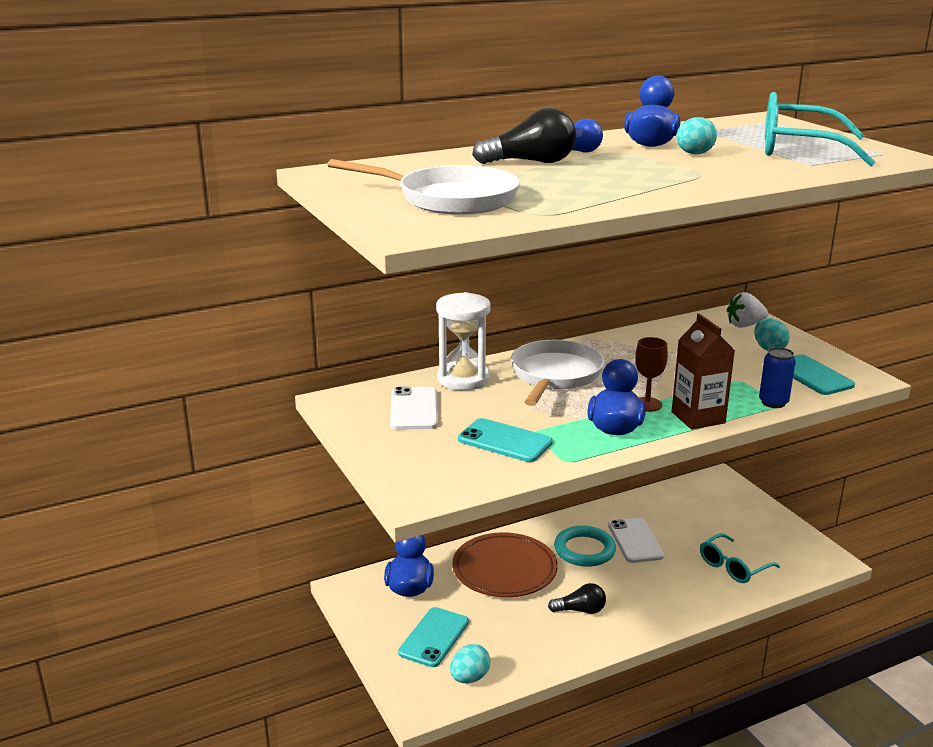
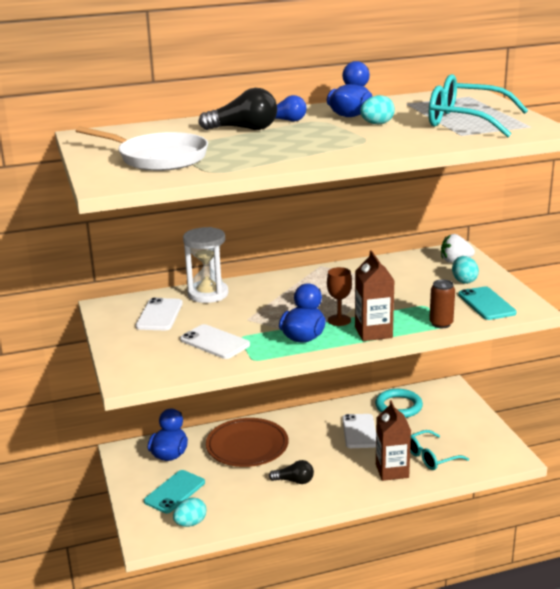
camera: 10 degrees right, 0 degrees up
(505, 441) = (215, 342): turquoise phone -> white phone
(555, 375) = (279, 294): white pan -> none
(584, 550) = (316, 436): turquoise ring -> turquoise ring (398, 406)
(694, 588) = (392, 471): none -> brown carton
(773, 402) = (441, 324): blue can -> brown can

